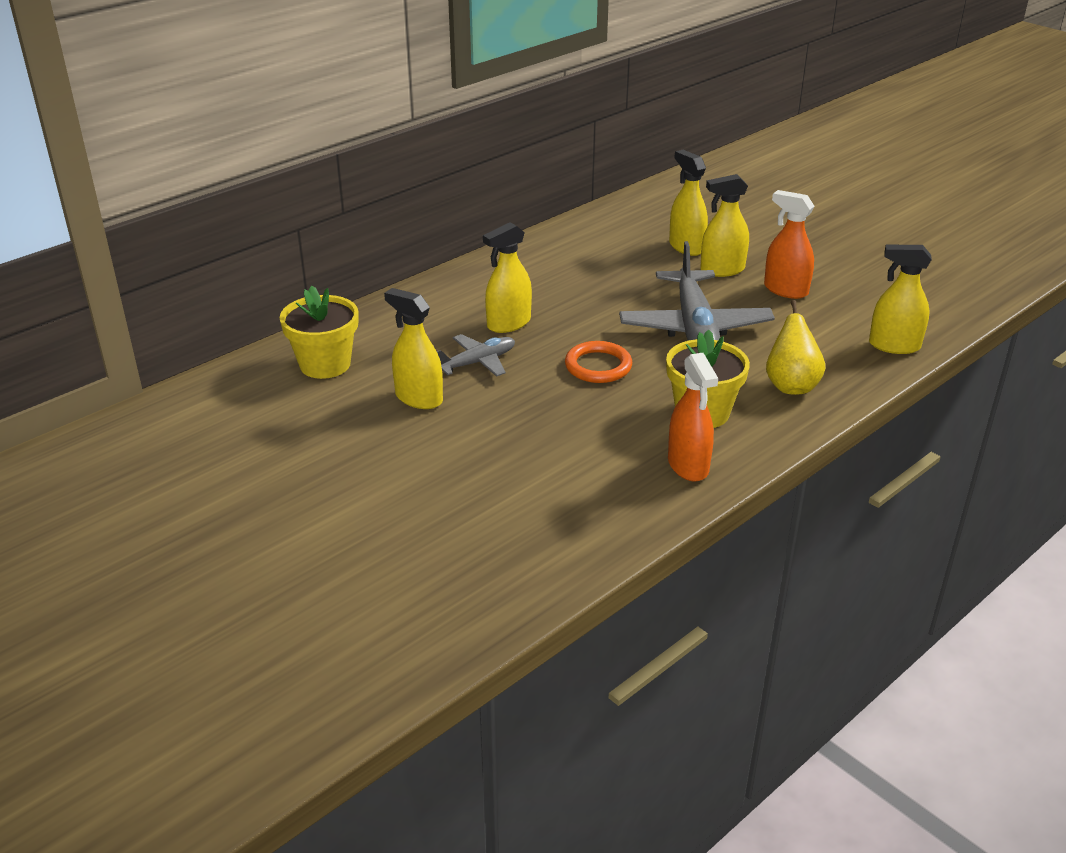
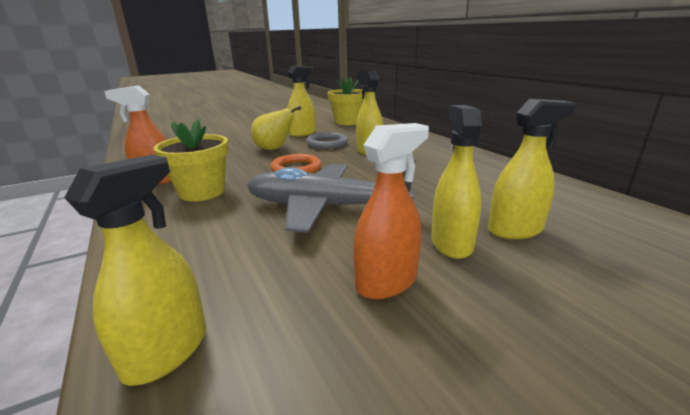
camera: 105 degrees right, 10 degrees down
(477, 362) = (327, 143): grey plane -> grey ring
(791, 385) = (186, 236): yellow pear -> yellow pear (274, 149)

